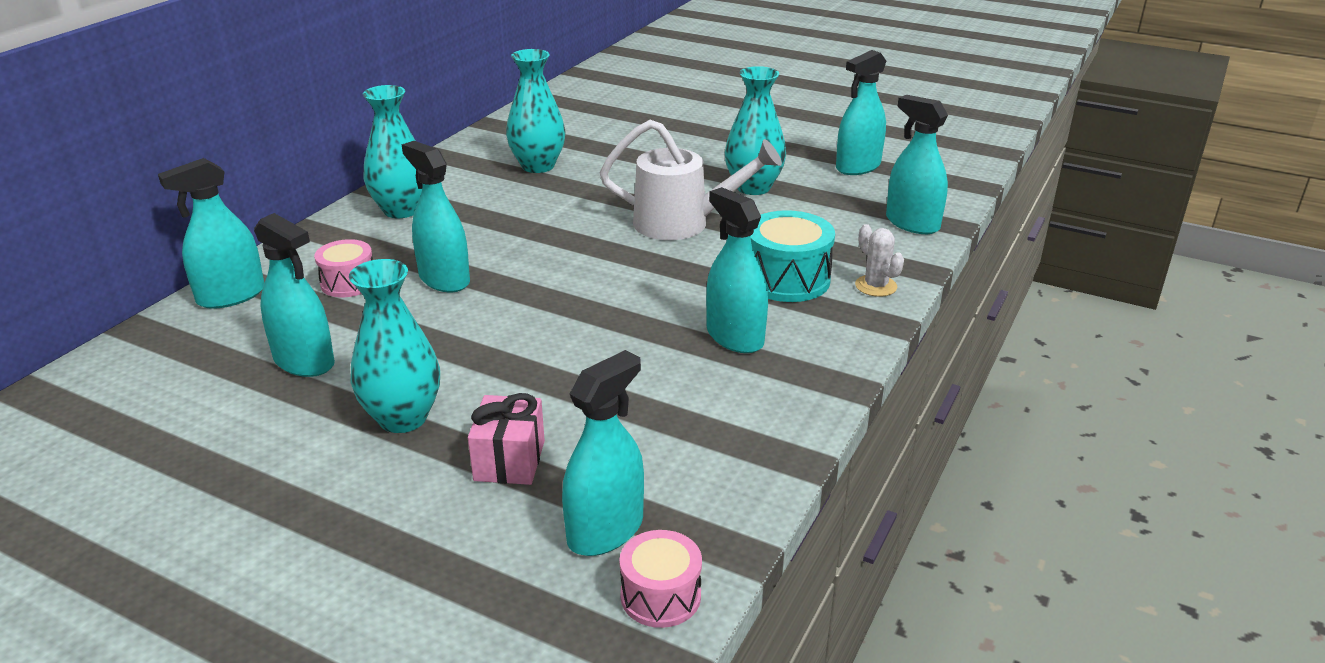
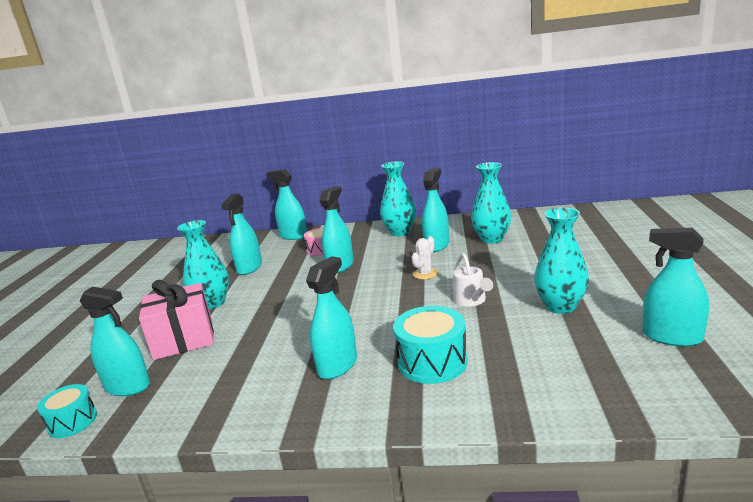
camera: 70 degrees right, 10 degrees down
(509, 460) = (184, 340): pink gift -> pink gift, size x1.57
(660, 596) = (72, 422): pink drum -> turquoise drum
(682, 223) = (471, 301): white watering can -> white watering can, size x0.58
(876, 286) = (459, 405): white cactus -> white cactus (425, 274)
(912, 223) = (598, 395): turquoise spray bottle -> turquoise spray bottle (437, 245)

